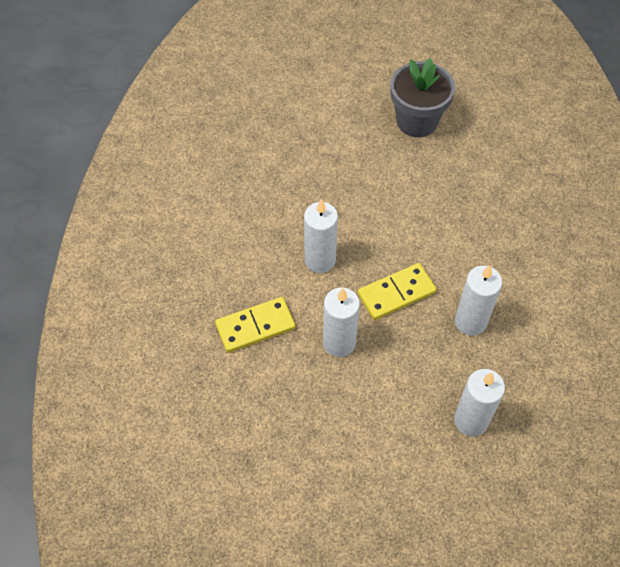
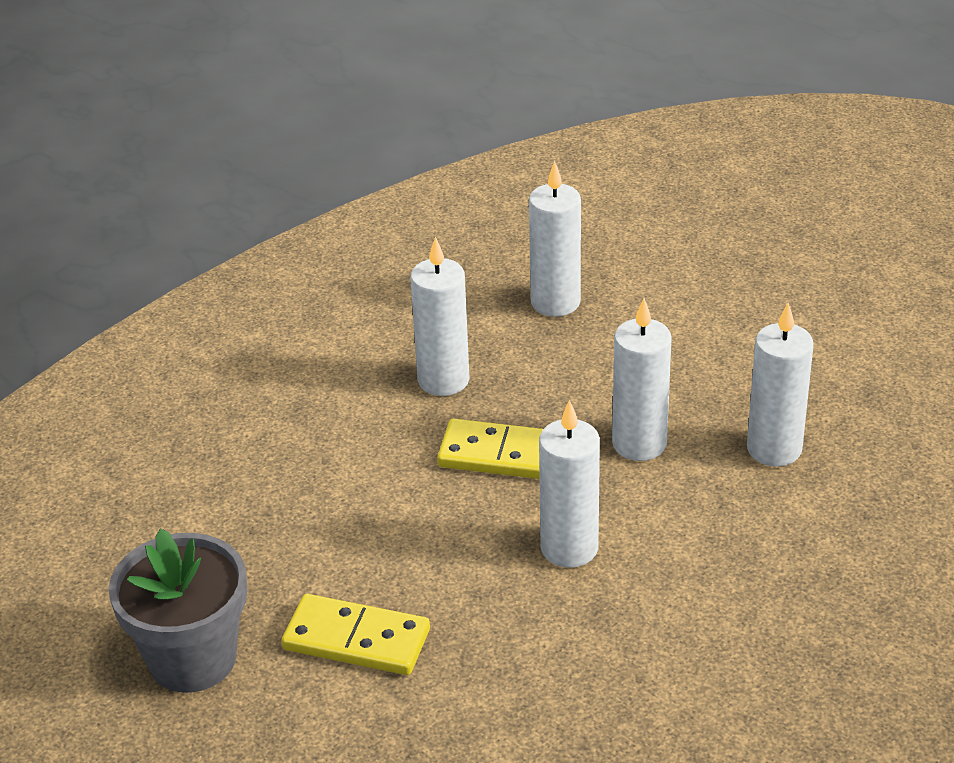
camera: 140 degrees left, 20 degrees down
(255, 326) = (741, 519): yellow domino -> yellow domino (356, 640)
(270, 383) = (774, 449): none -> white candle

